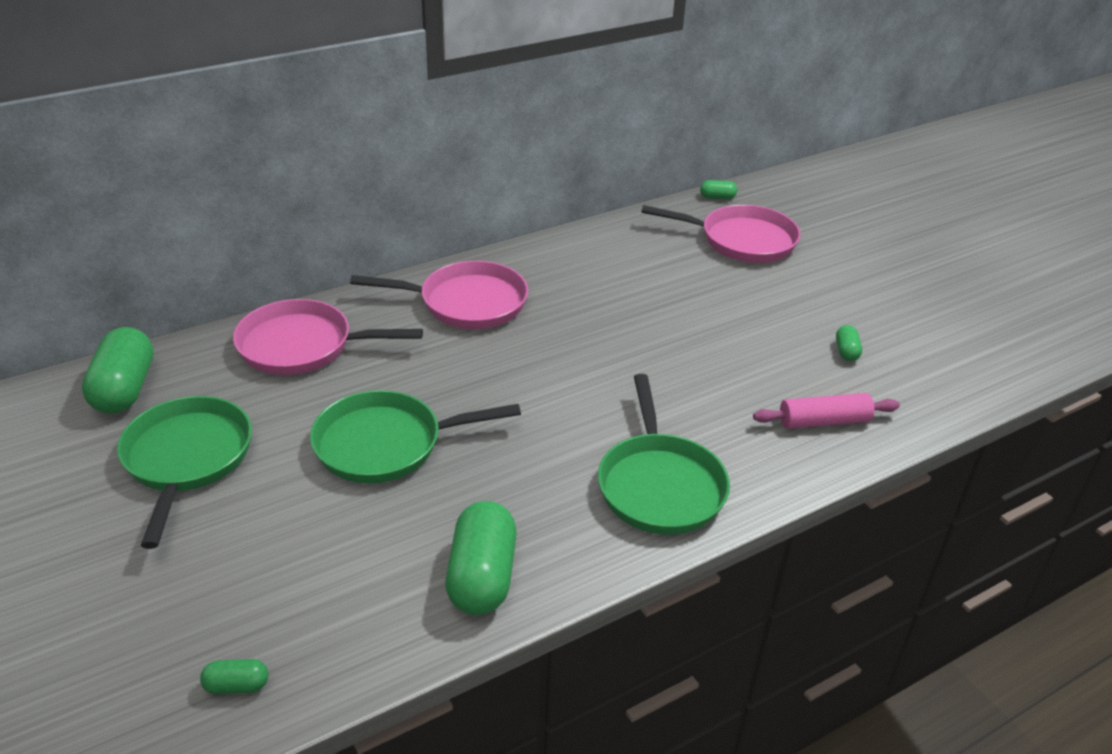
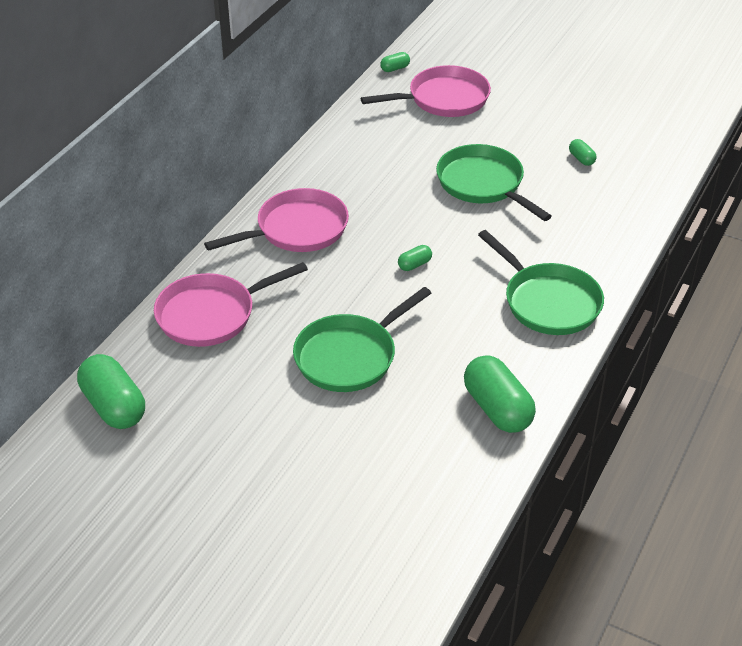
camera: 30 degrees left, 5 degrees up
(187, 459) = (223, 431): green pan -> green pan (483, 184)
(237, 686) = (419, 543): green capsule -> green capsule (414, 265)
(824, 421) = (607, 215): pink rolling pin -> none

